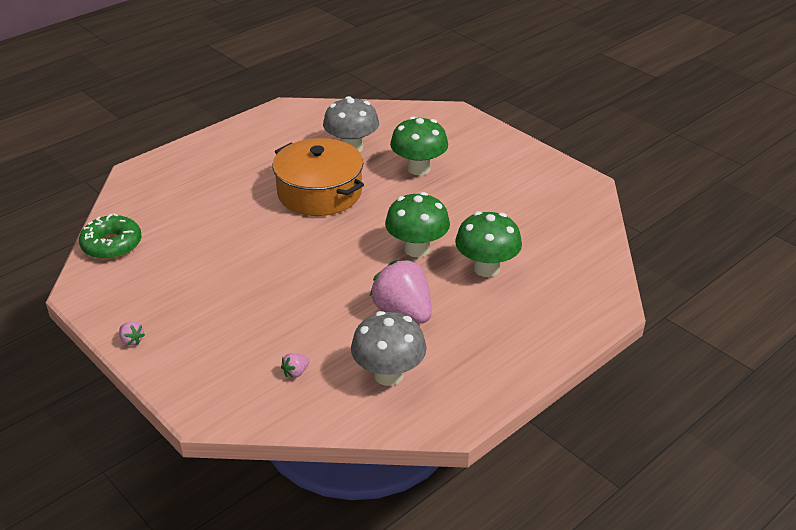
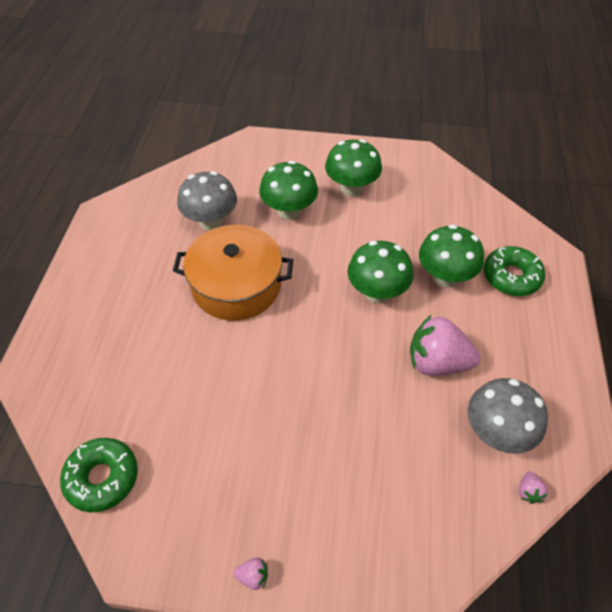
camera: 40 degrees left, 15 degrees up
(295, 372) = (430, 490): pink strawberry -> pink strawberry (528, 492)
(490, 177) = (351, 188): none -> green mushroom
(546, 297) = (511, 277): none -> green donut

